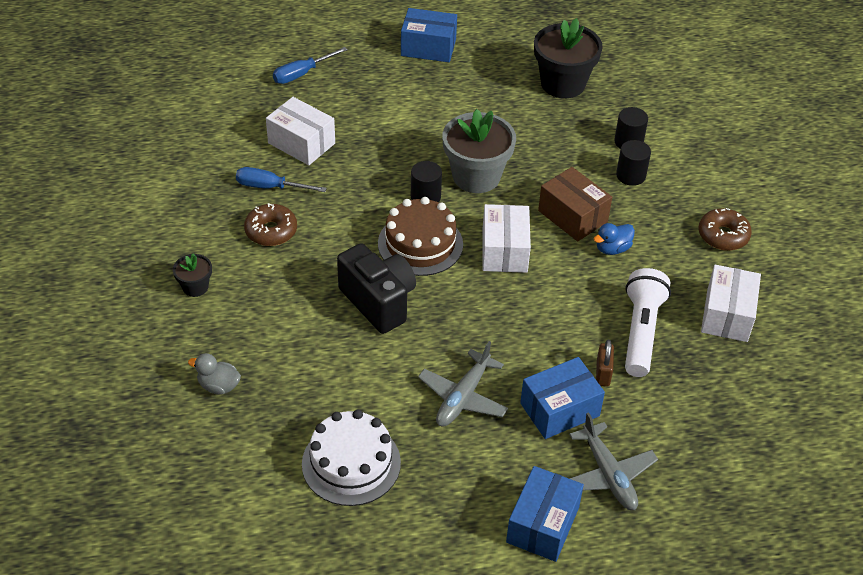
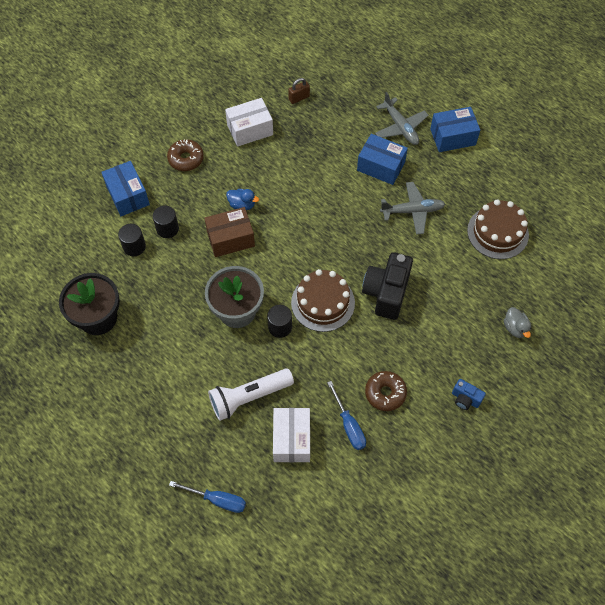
camera: 125 degrees left, 15 degrees up
(195, 287) = (465, 399): black flower pot -> blue camera
(351, 463) = (497, 232): white cake -> brown cake
(428, 47) = (118, 433): blue box -> blue box (128, 195)
(504, 250) = (290, 256): white box -> none
(573, 216) = (230, 238): brown box -> brown box turned 60 degrees clockwise
(603, 373) = (340, 161): brown padlock -> brown padlock (299, 98)
(608, 475) = (400, 127): grey plane -> grey plane turned 120 degrees clockwise
(641, 331) = (295, 160): white flashlight -> white flashlight (249, 397)

